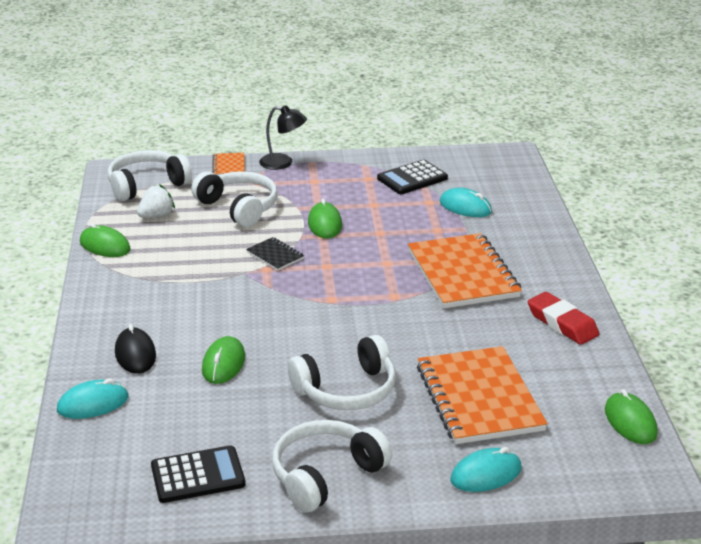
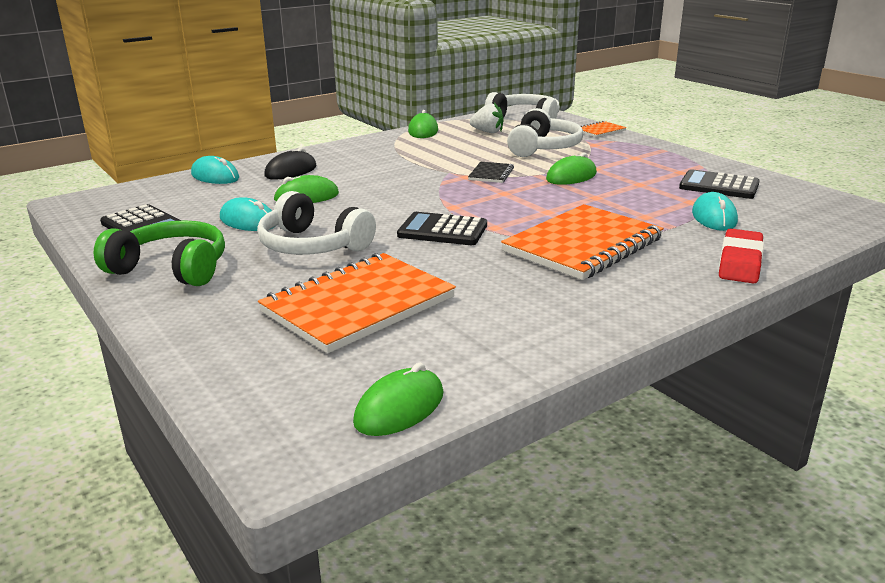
camera: 60 degrees right, 5 degrees down
(283, 163) = (641, 143): black lamp -> none
(326, 475) = (171, 269): white headphones -> green headphones
(377, 320) = (442, 230): none -> black calculator
(486, 474) = (219, 340): turquoise mouse -> turquoise mouse (248, 221)
(562, 323) = (565, 316): red eraser -> red eraser (740, 262)

